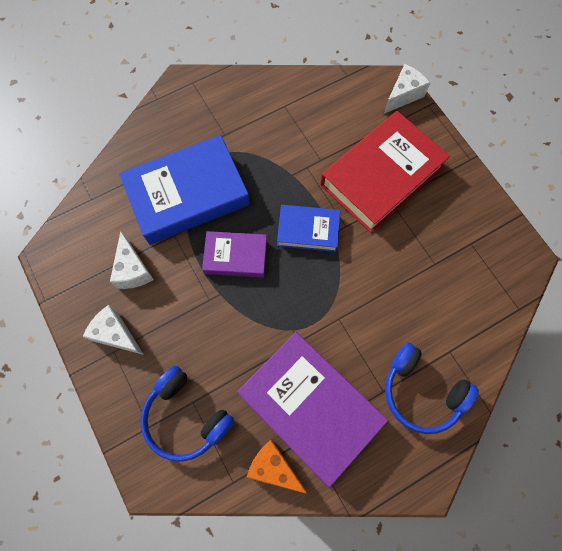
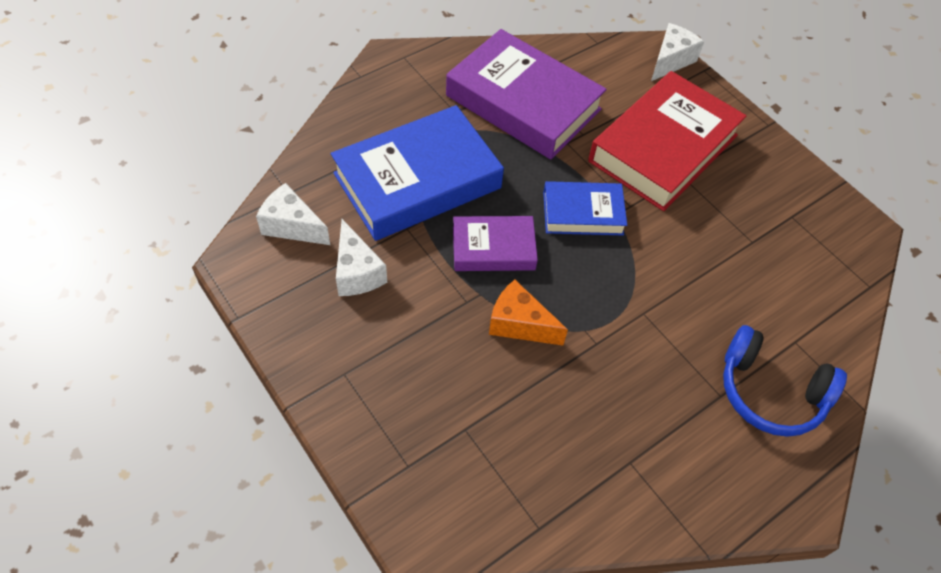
camera: 10 degrees left, 15 degrees down
(116, 334) = (344, 352): white cheese -> white cheese (292, 226)
(186, 417) = (459, 448): blue headphones -> none
(274, 467) = (592, 502): orange cheese -> orange cheese (519, 324)
(310, 407) = (627, 422): purple book -> purple book (523, 102)

